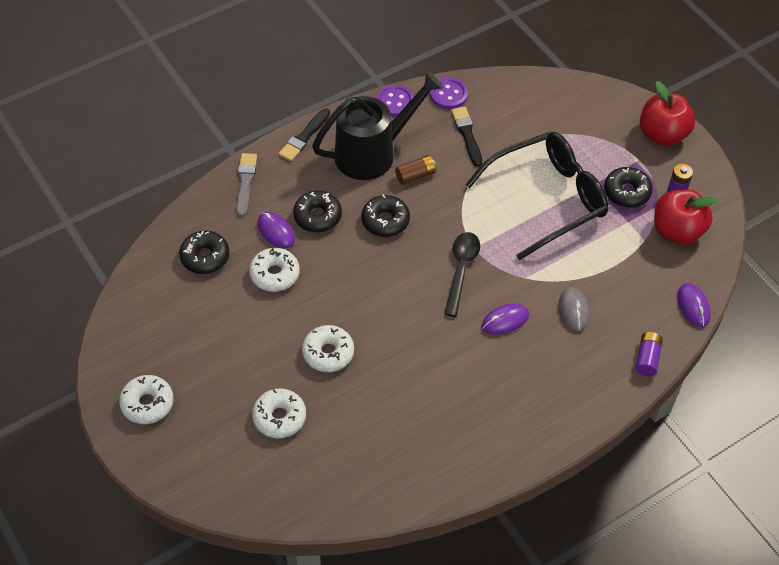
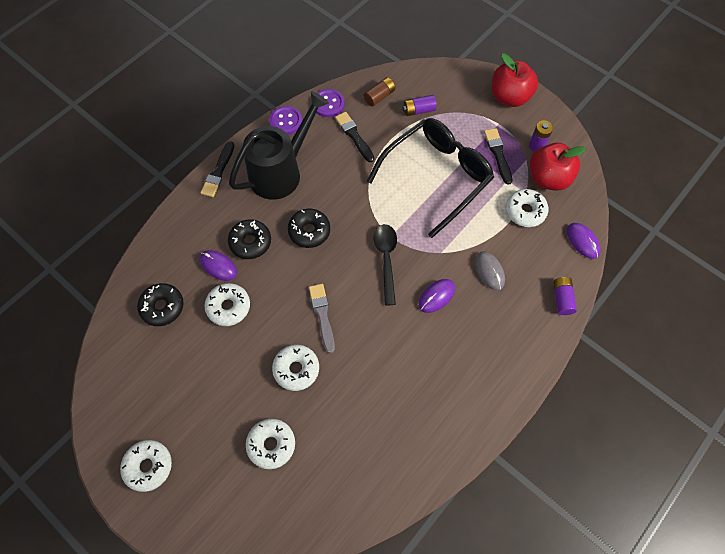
camera: 15 degrees left, 10 degrees up
(245, 182) = (179, 227): grey brush -> grey brush (322, 315)
(415, 175) = (322, 183): brown battery -> brown battery (379, 96)
(550, 124) = (419, 110): none -> purple battery
(627, 192) = (498, 154): black donut -> black brush
(637, 259) = (525, 211): none -> white donut

